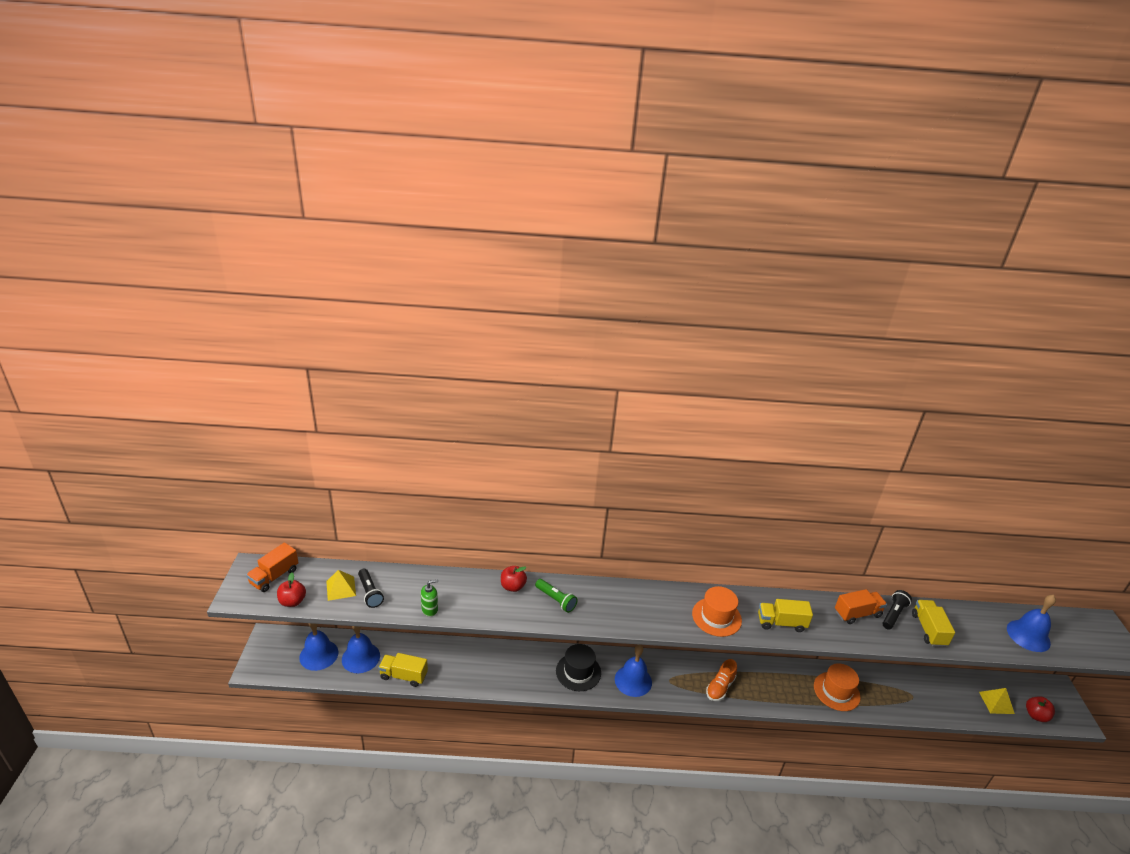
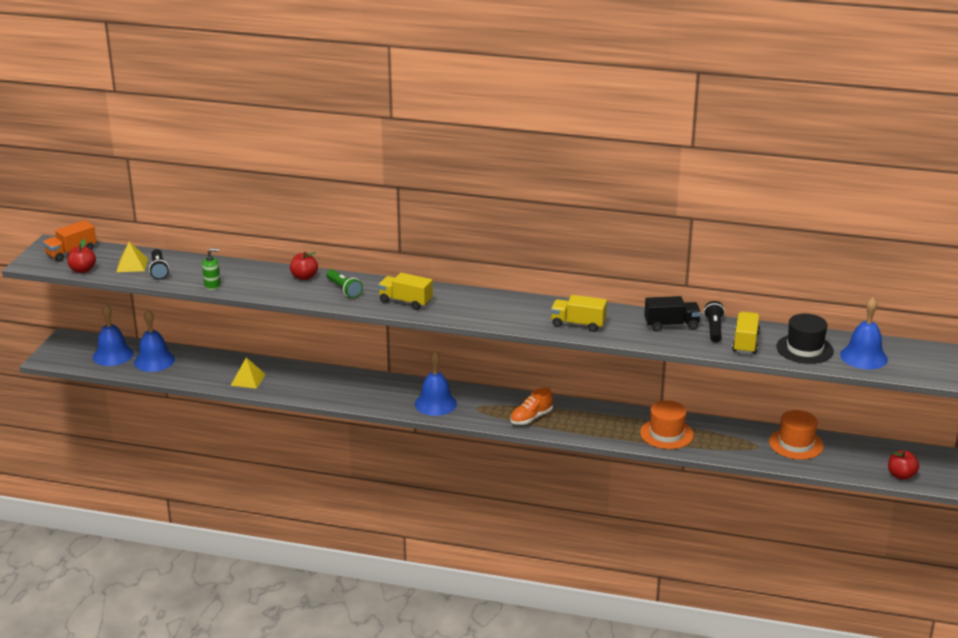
camera: 15 degrees right, 5 degrees down
(404, 676) = (193, 377): yellow truck -> yellow truck (405, 302)
(578, 672) = (378, 392): black hat -> black hat (804, 349)
(716, 617) = (509, 314): orange hat -> orange hat (796, 444)
(857, 614) = (671, 325): orange truck -> black truck
(893, 614) = (714, 329): black flashlight -> black flashlight turned 45 degrees counterclockwise
(996, 702) = (859, 461): yellow pyramid -> yellow pyramid (248, 379)

